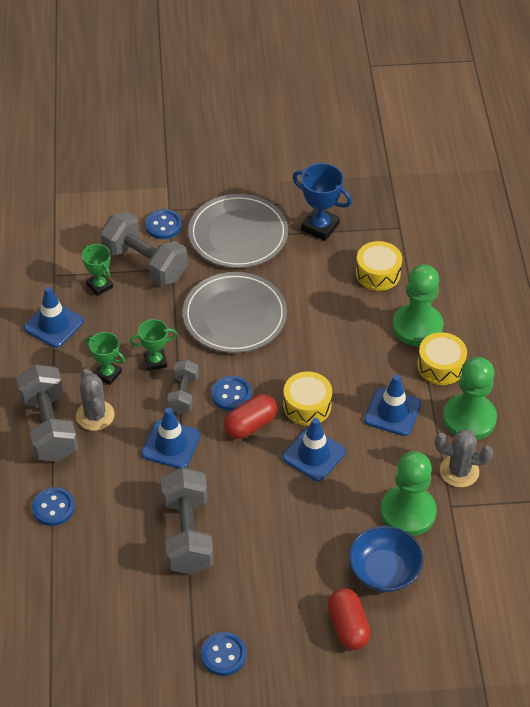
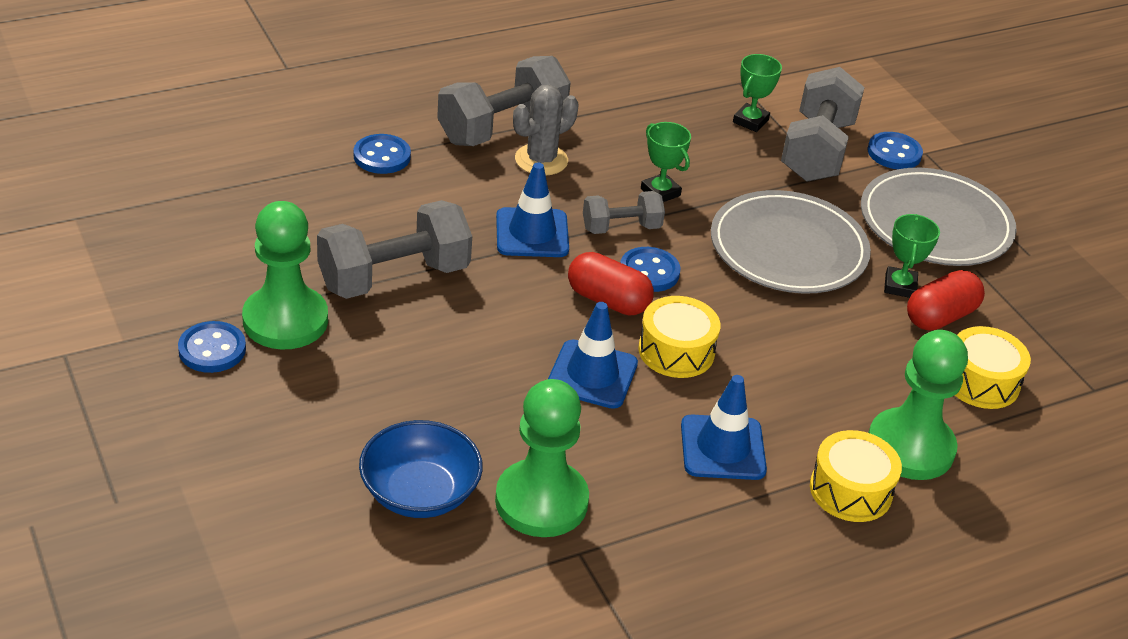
camera: 65 degrees right, 10 degrees down
(53, 324) = (662, 98): blue traffic cone -> none
(107, 374) = (613, 157): green trophy -> green trophy (900, 286)
(320, 227) = (1019, 301): blue trophy -> none
(348, 626) = (303, 470): red capsule -> red capsule (940, 316)
(459, 471) = (653, 551): grey cactus -> none
(469, 418) = (767, 546): green pawn -> green pawn (285, 320)

